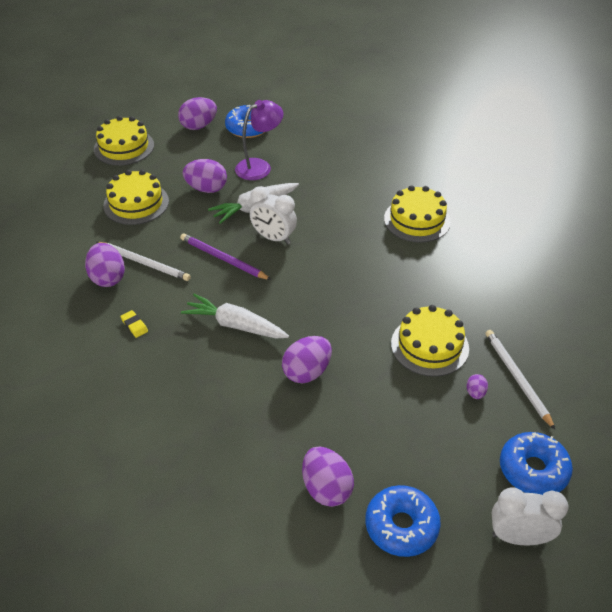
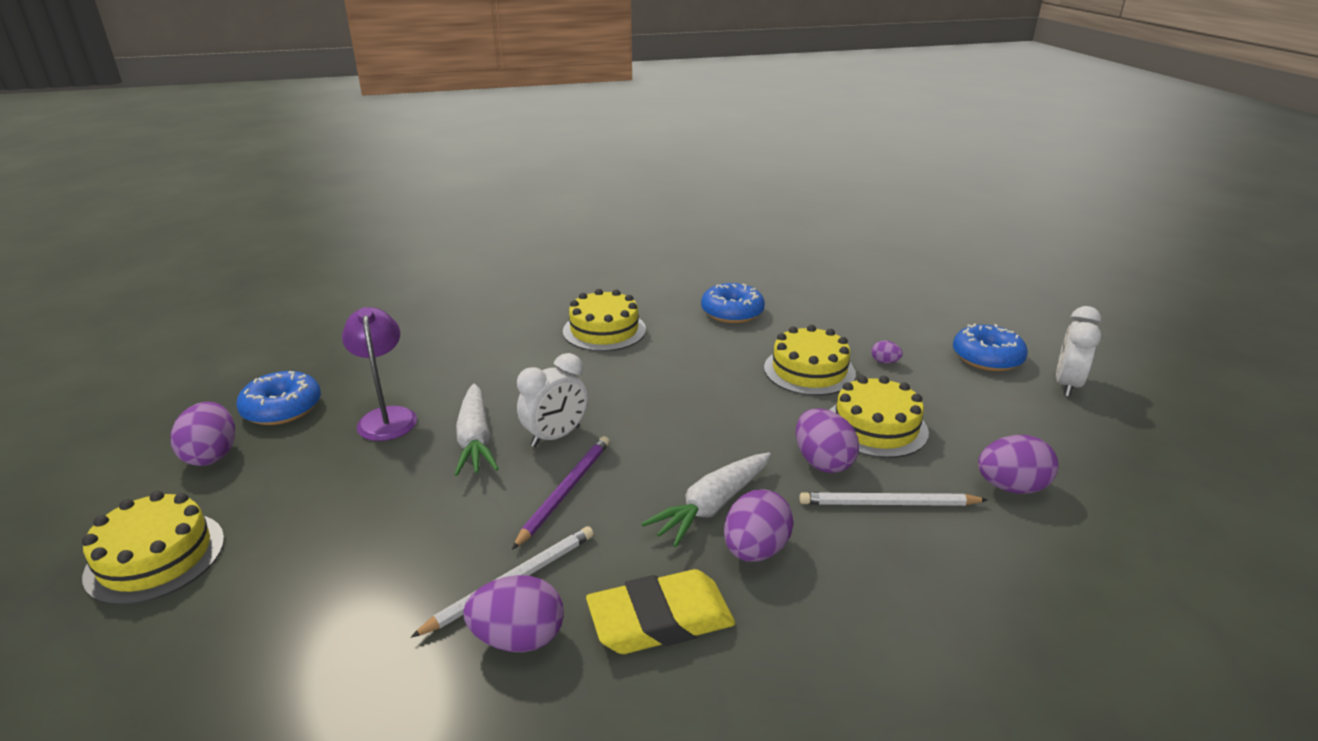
camera: 70 degrees left, 15 degrees down
(134, 325) = (660, 620): yellow eraser -> yellow eraser, size x2.48
(136, 203) = (343, 566): yellow cake -> yellow cake (876, 427)
(206, 189) = (386, 477): purple egg -> purple egg (755, 550)
(223, 259) = (565, 491): purple pencil -> purple pencil turned 150 degrees clockwise
(401, 526) = (1061, 447): blue donut -> blue donut (732, 312)
(517, 378) = (870, 336): white pencil -> white pencil (888, 504)

